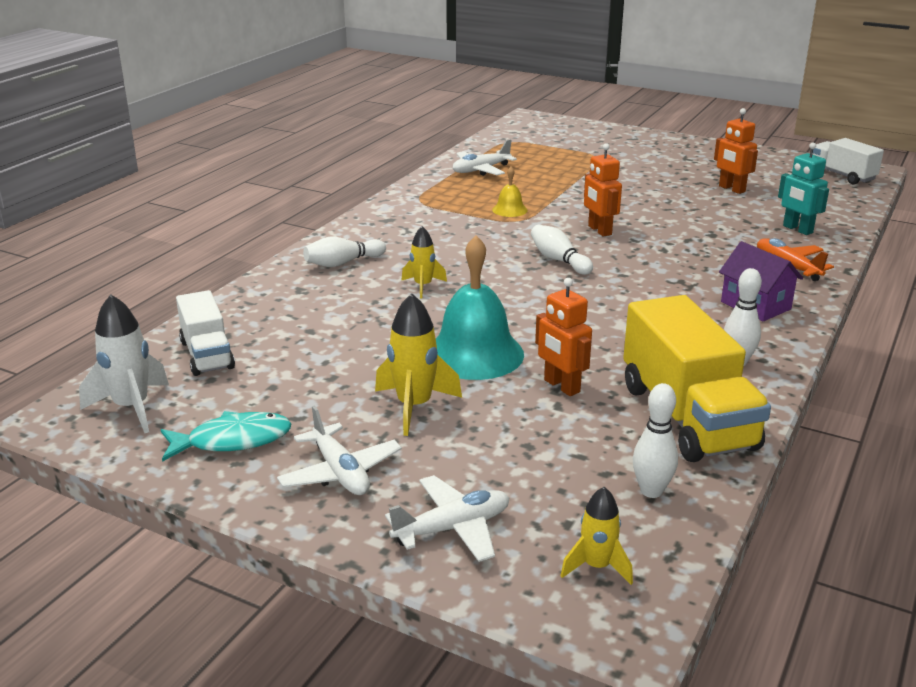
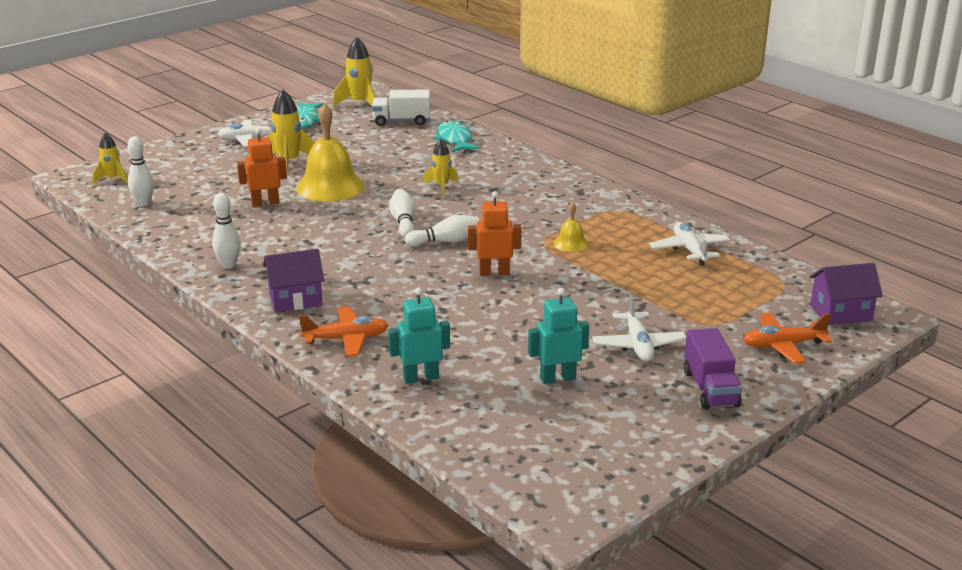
camera: 110 degrees right, 0 degrees up
(132, 408) = (360, 103): white rocket -> yellow rocket
(267, 304) = (455, 139): none -> turquoise fish
(343, 263) = (503, 166): white bowling pin -> white bowling pin (403, 222)
(453, 528) = (178, 156): white plane -> white plane (638, 345)
(474, 354) = (330, 186): turquoise bell -> yellow bell
(538, 127) = (840, 313): none -> purple house
(602, 138) = (783, 345): none -> orange plane
(682, 151) = (710, 388): none -> purple truck
(687, 417) = (191, 230): yellow truck -> none
(731, 189) = (557, 378): orange robot -> turquoise robot
(842, 175) = (560, 482): white truck -> none

